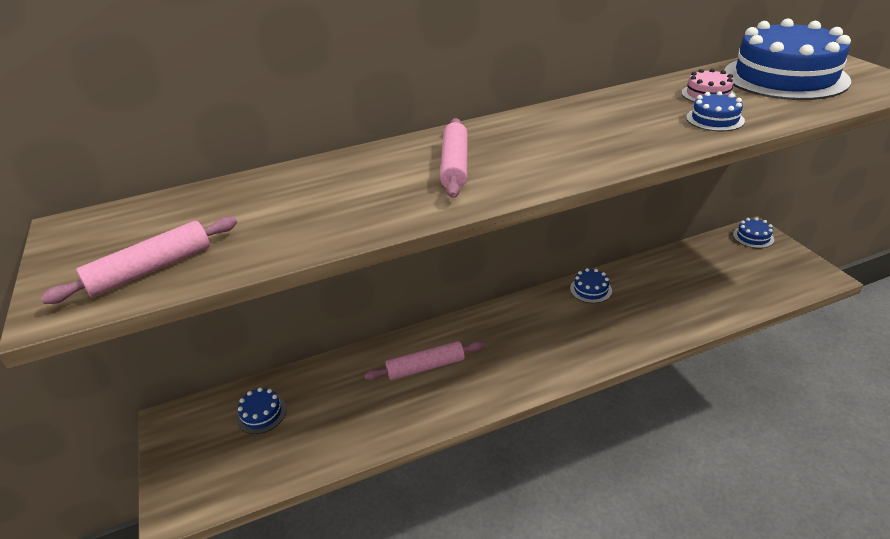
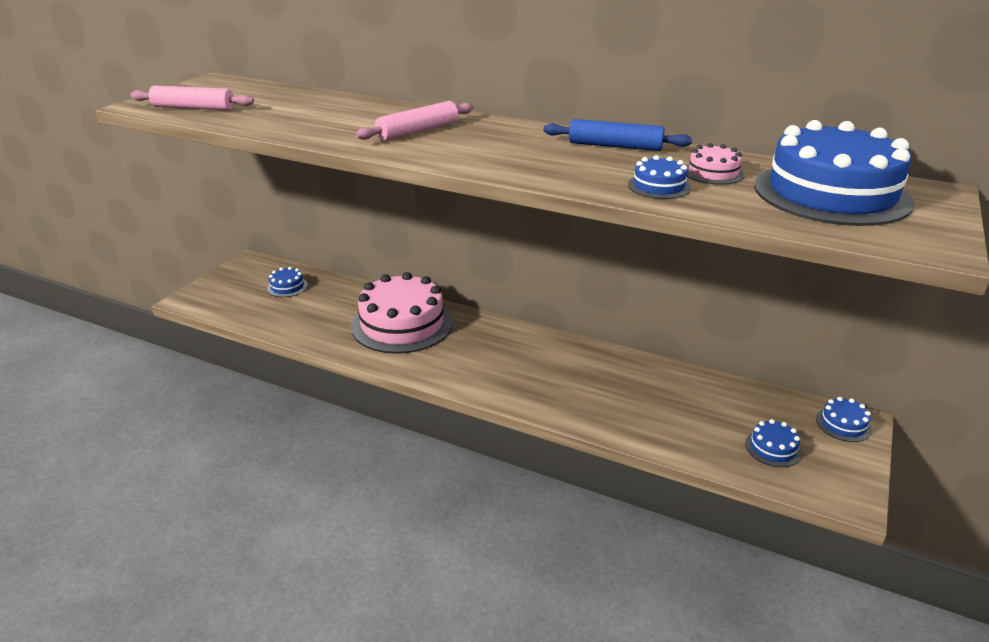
camera: 45 degrees right, 5 degrees down
(426, 367) = (402, 324): pink rolling pin -> pink cake
(590, 289) = (598, 359): blue cake -> blue cake (773, 448)
(610, 104) = (615, 146): none -> blue rolling pin

